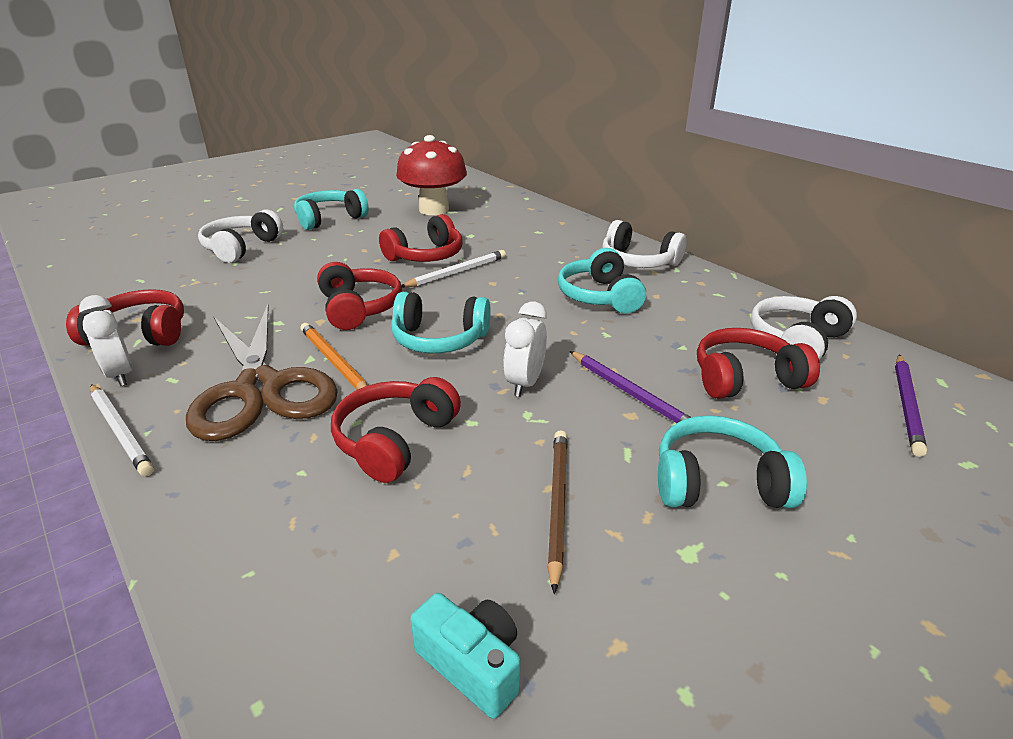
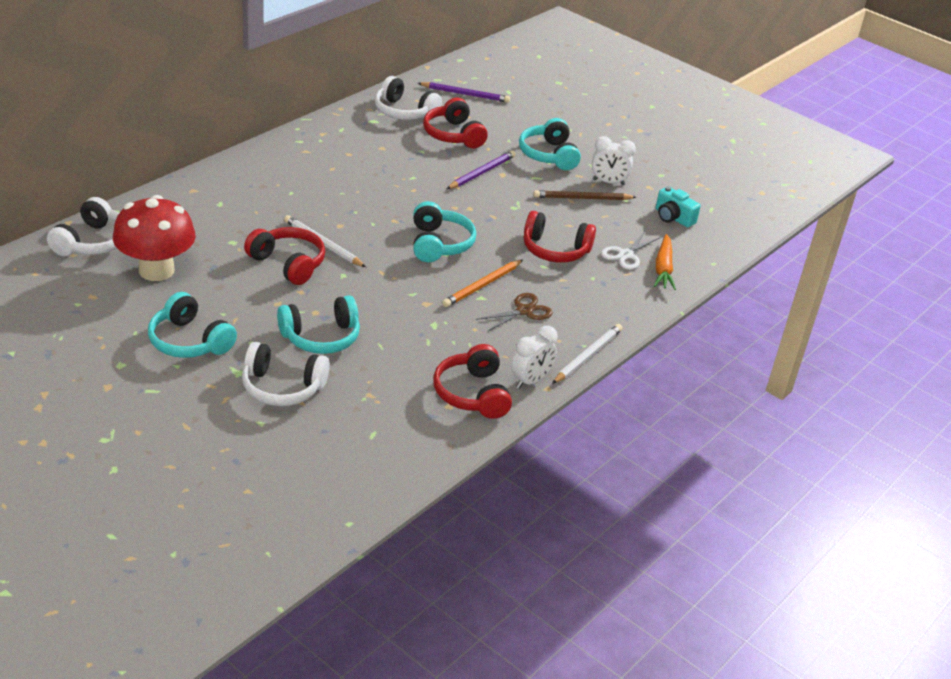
camera: 105 degrees left, 5 degrees up
(260, 388) = (524, 311): brown scissors -> brown scissors, size x0.46
(280, 586) = (663, 268): none -> orange carrot
(350, 532) = (626, 255): none -> white scissors
(358, 308) = (401, 287): red headphones -> none
(472, 664) = (673, 217): turquoise camera -> turquoise camera turned 75 degrees counterclockwise
(525, 383) = (483, 208): white clock -> white clock (608, 182)
(600, 296) = (355, 177): turquoise headphones -> turquoise headphones (321, 337)
(638, 261) = (286, 156): white headphones -> white headphones (92, 242)

